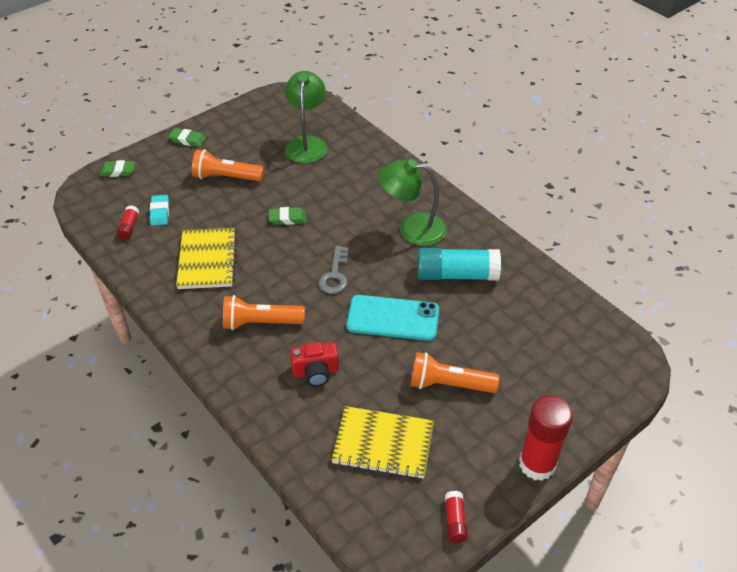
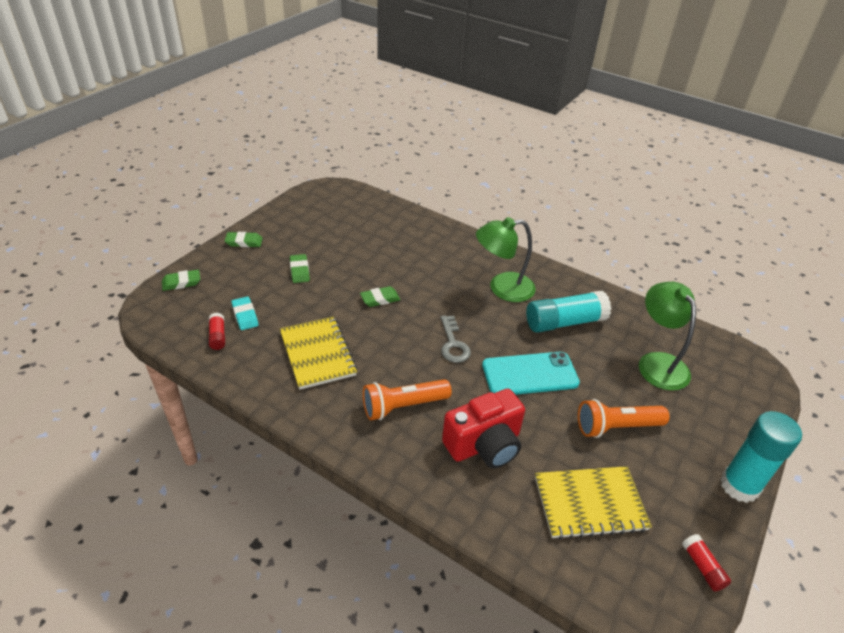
camera: 20 degrees left, 5 degrees down
(226, 177) = (299, 271): orange flashlight -> green eraser
(307, 143) = (365, 229): green lamp -> green lamp (658, 363)
(316, 372) = (484, 445): red camera -> red camera, size x1.55
(537, 464) = (739, 486): red glue stick -> turquoise glue stick

